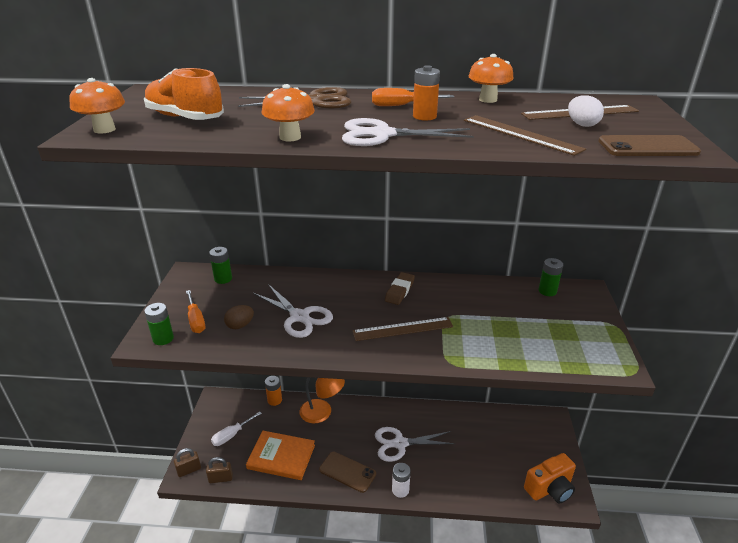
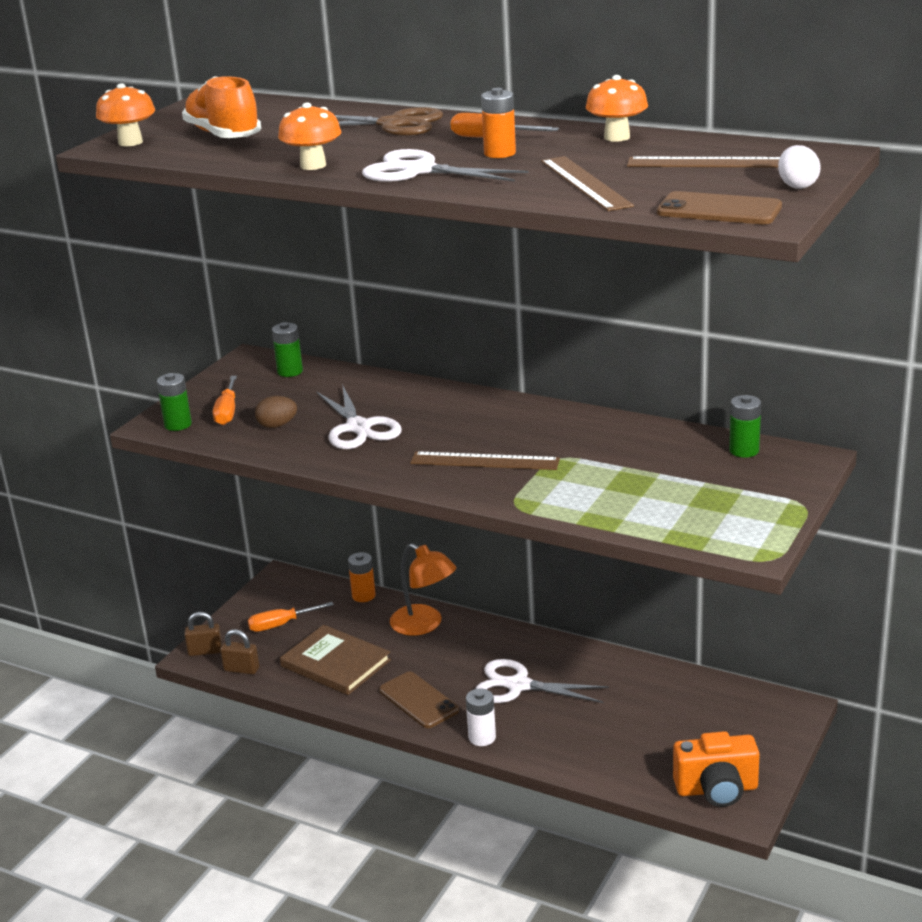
camera: 25 degrees right, 5 degrees down
(232, 435) = (281, 624): white screwdriver -> orange screwdriver
(281, 456) = (336, 663): orange book -> brown book
(399, 291) = (519, 419): brown eraser -> none
(582, 125) = (686, 178): white egg -> white egg (797, 186)

